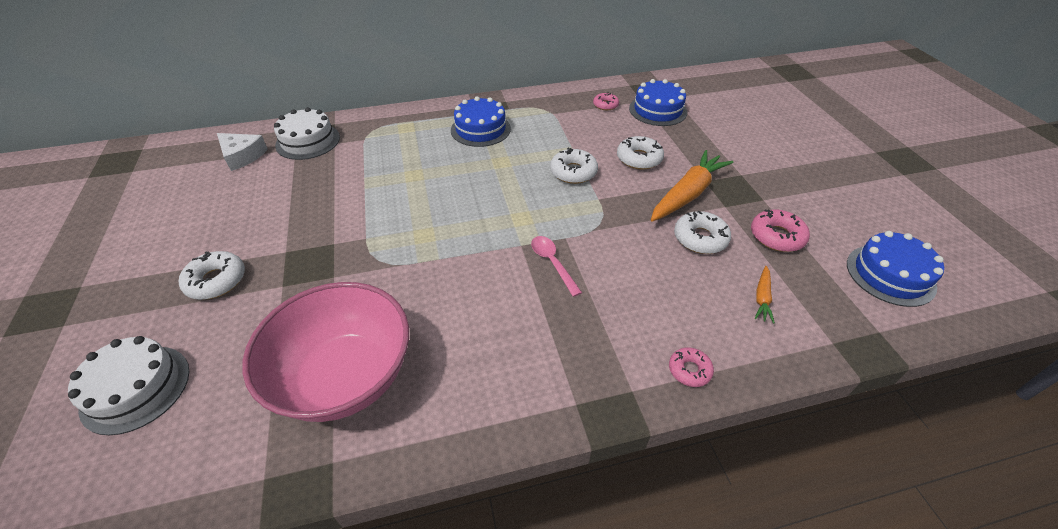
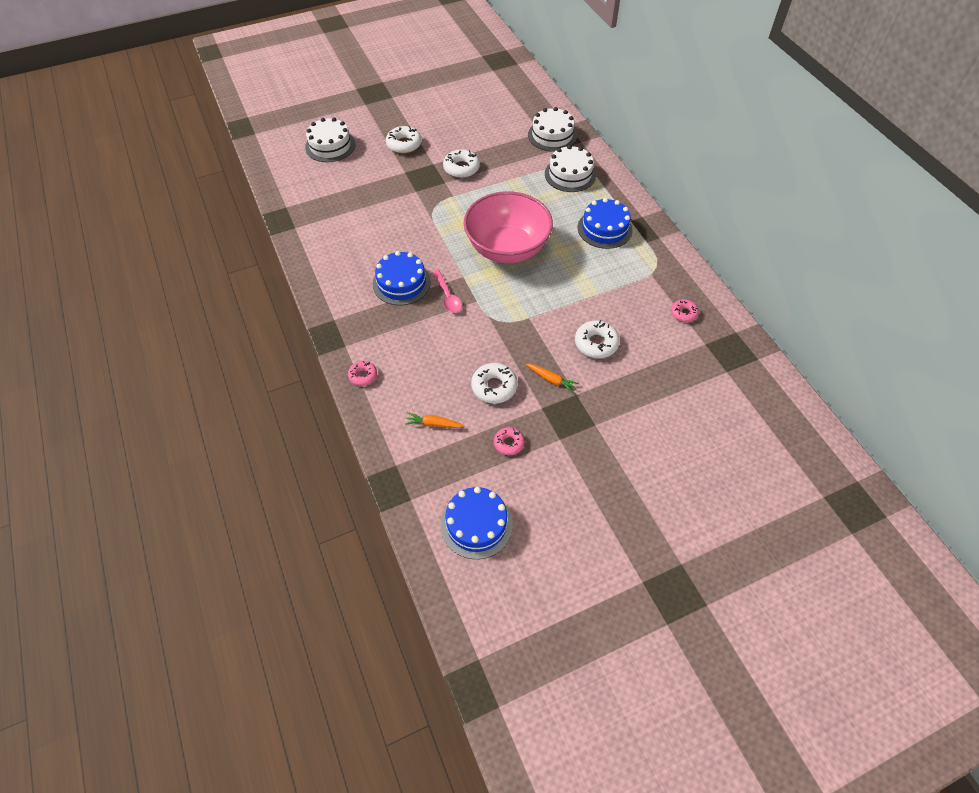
camera: 80 degrees right, 10 degrees up
(242, 156) = (523, 110): white cheese -> none
(345, 377) = (343, 218): pink bowl -> pink bowl (507, 248)
(384, 138) = (570, 174): none -> white cake
(552, 263) = (447, 296): pink spoon -> pink spoon turned 105 degrees clockwise
(573, 172) = (560, 298): white donut -> white donut (461, 168)
(657, 110) = (691, 357): blue cake -> blue cake (401, 283)
(687, 194) = (551, 380): orange carrot -> orange carrot, size x0.47
(777, 236) = (509, 443): pink donut -> pink donut, size x0.63

